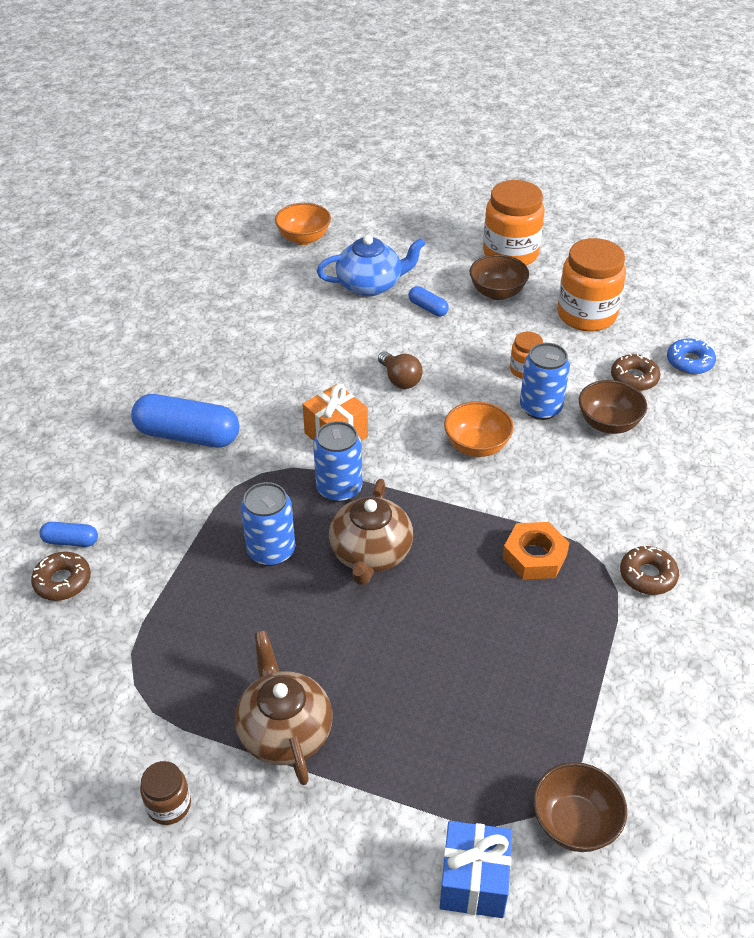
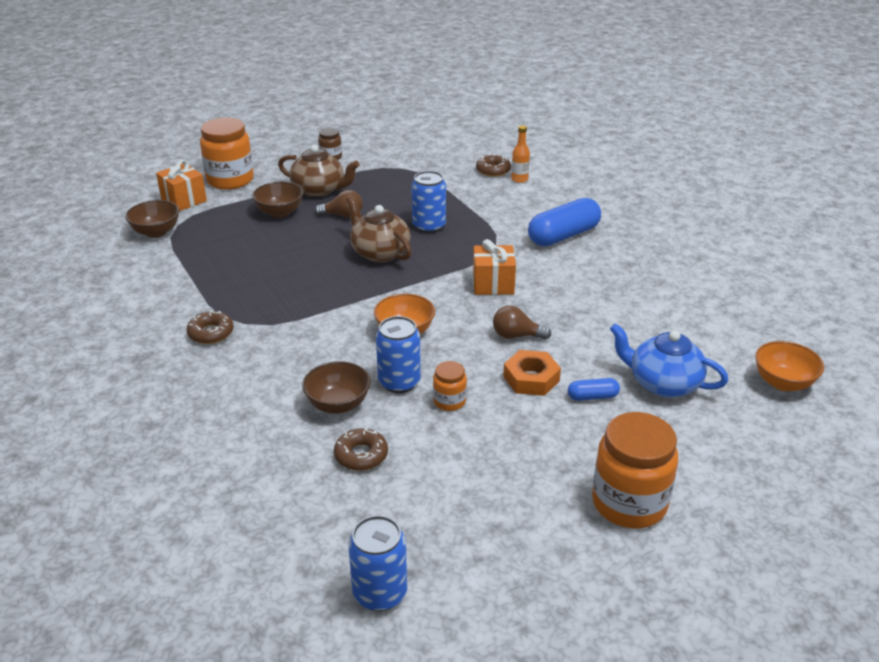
camera: 130 degrees right, 10 degrees down
(71, 541) = (519, 179): blue capsule -> orange bottle
(325, 649) = (343, 215): none -> brown light bulb
(339, 488) = (444, 265): blue can -> blue can (380, 593)
(370, 285) = (663, 383): blue teapot -> blue teapot turned 90 degrees clockwise
(474, 881) = (184, 200): blue gift -> orange gift
(497, 292) = (571, 451): brown bowl -> brown bowl (280, 212)
(534, 556) = (290, 302): orange nut -> orange nut (531, 378)
(586, 315) = (473, 487): orange jar -> orange jar (230, 180)
(689, 362) = (332, 506): blue donut -> none

